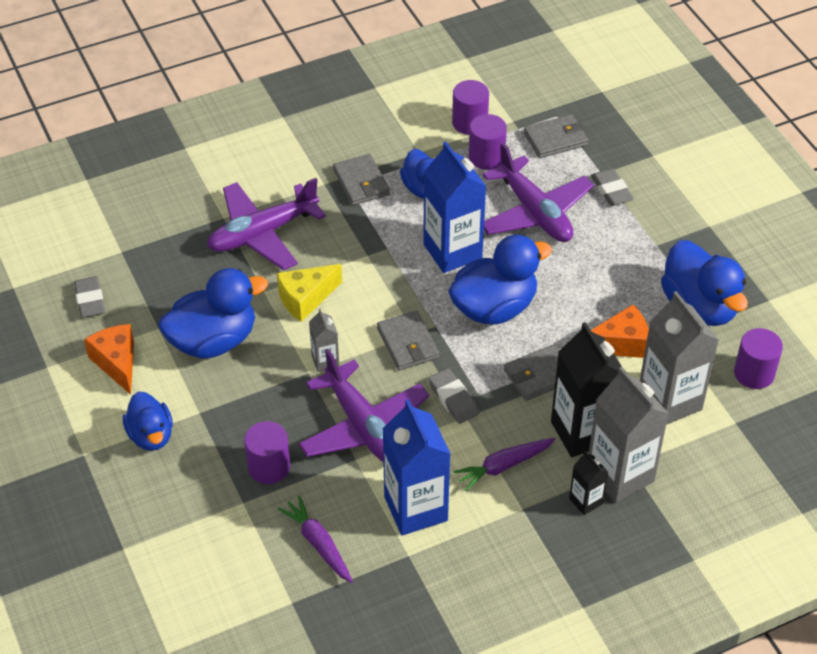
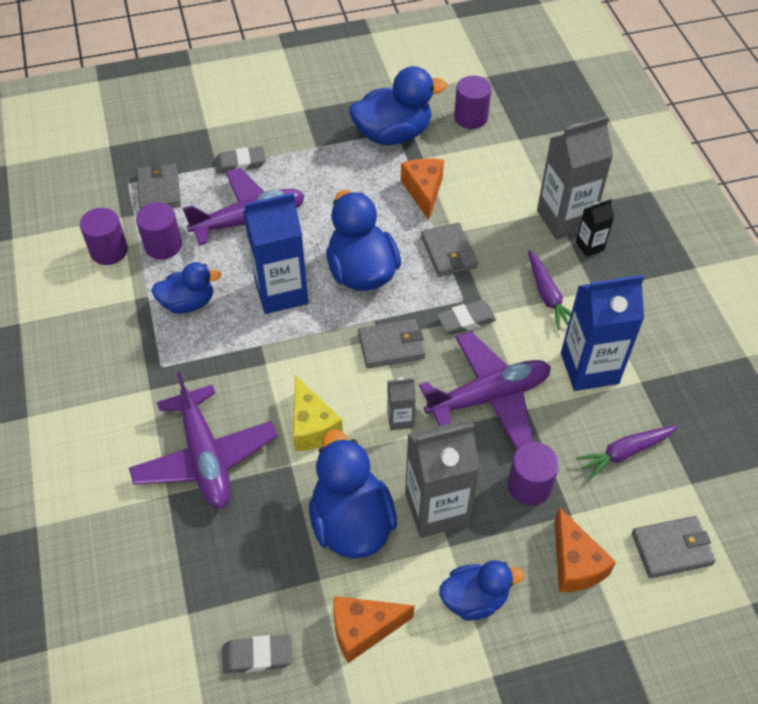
camera: 80 degrees left, 5 degrees up
(192, 507) = (575, 564): none -> orange cheese
(361, 182) = (160, 355): grey wallet -> grey wallet (671, 549)
(582, 432) = (516, 235): black carton -> none
(669, 401) = (491, 173): grey carton -> grey carton (437, 509)

